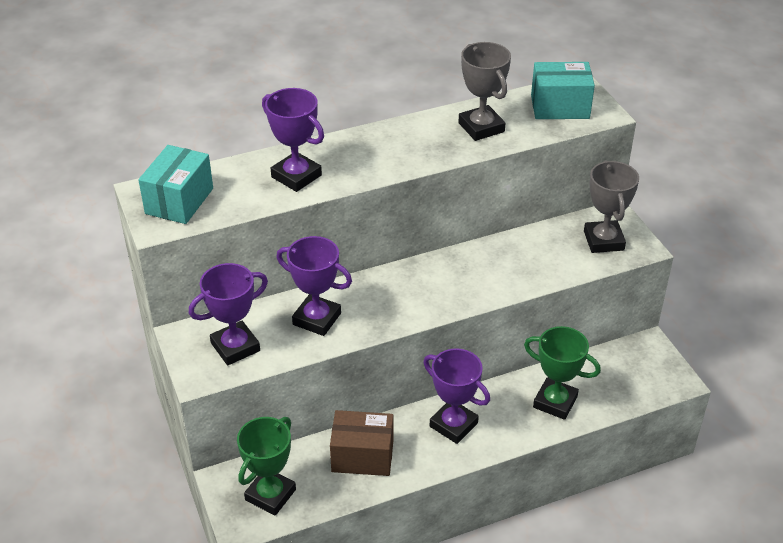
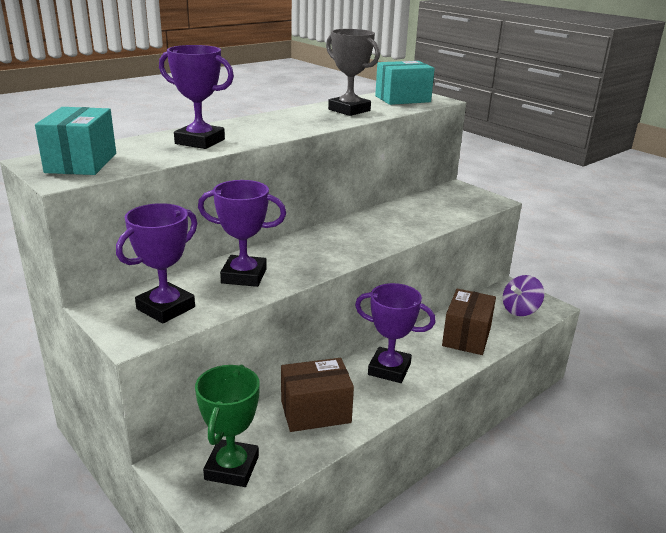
camera: 20 degrees left, 15 degrees down
(555, 402) = (466, 337): green trophy -> brown box
(604, 240) = (462, 200): grey trophy -> none
(637, 379) = (520, 310): none -> purple spinning top

